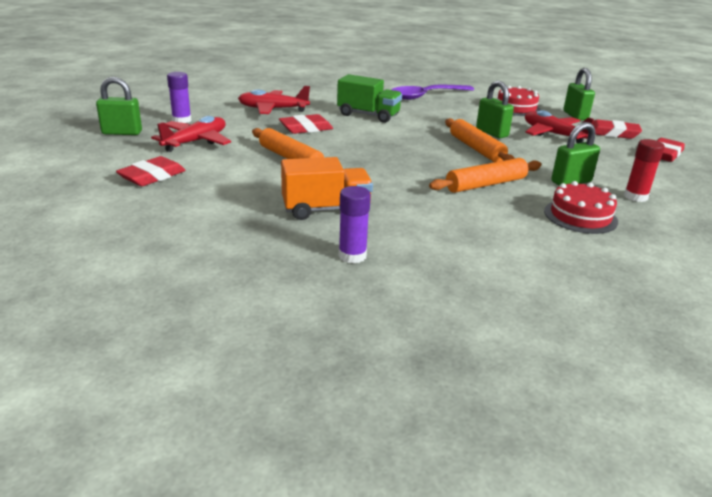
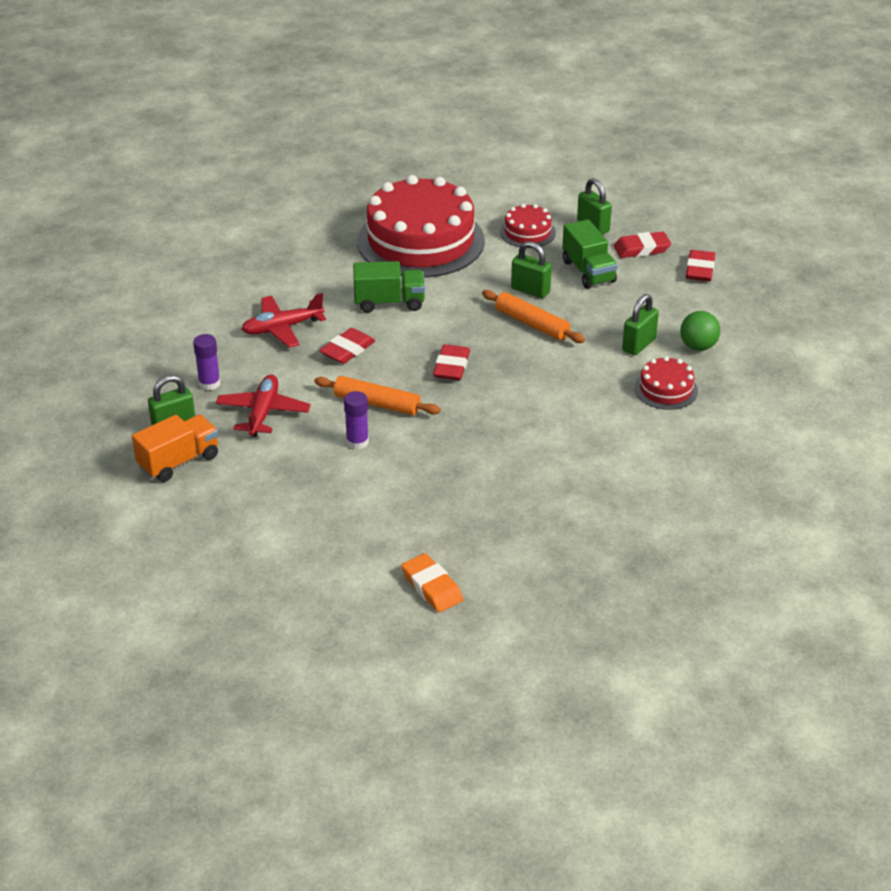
camera: 25 degrees left, 10 degrees up
(152, 176) = (280, 475): red eraser -> red eraser (451, 366)
(164, 296) = (432, 587): none -> orange eraser
(326, 209) = (466, 458): orange truck -> orange truck (179, 461)
(352, 256) = (526, 500): purple glue stick -> purple glue stick (357, 442)
(426, 96) = (420, 241): purple spoon -> red cake
(486, 184) = (571, 376): orange rolling pin -> none
(553, 134) = (588, 271): red plane -> green truck
(635, 197) = (698, 346): red glue stick -> green ball

